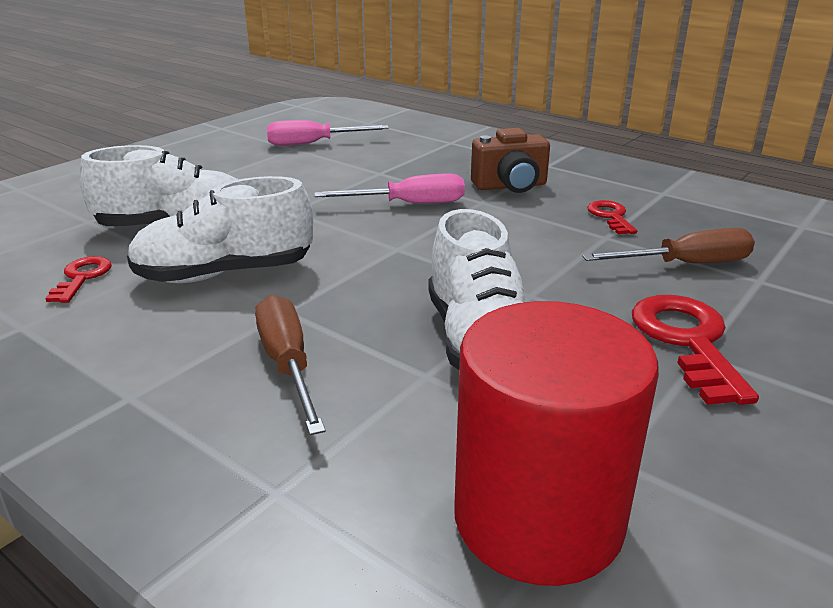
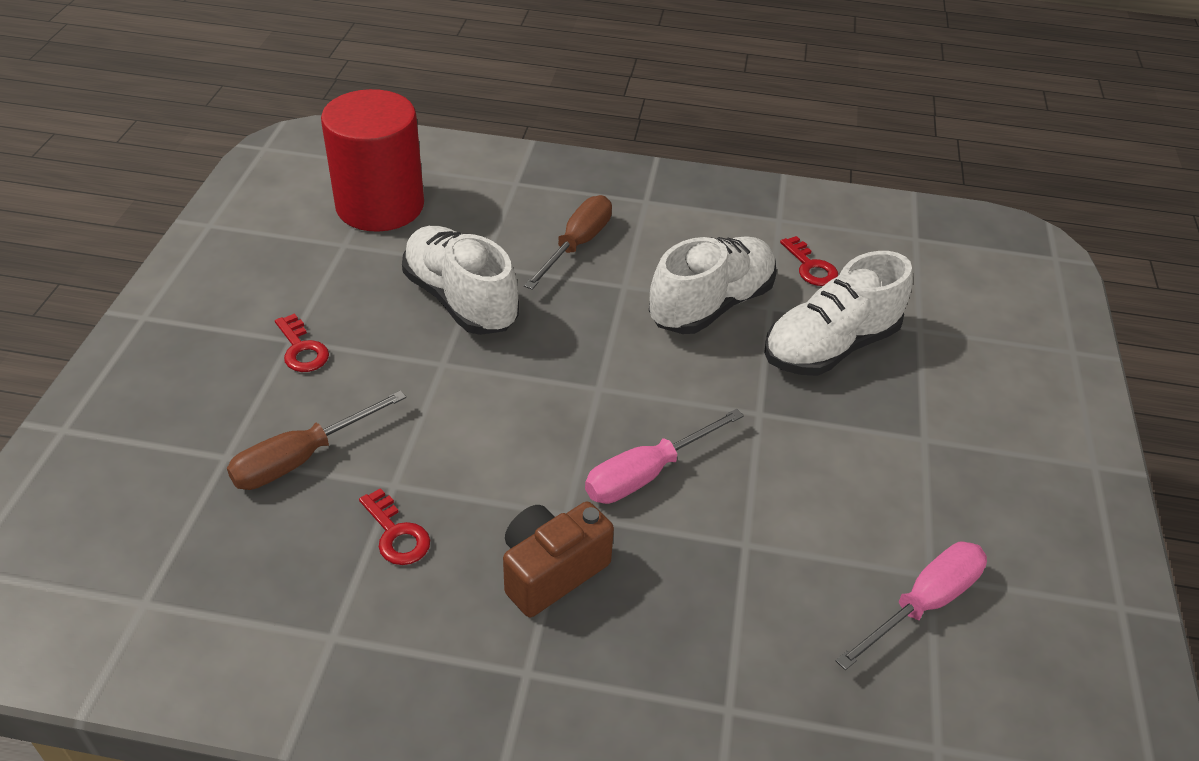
camera: 150 degrees right, 15 degrees up
(288, 364) = (577, 245): brown screwdriver -> brown screwdriver turned 105 degrees counterclockwise
(687, 341) = (302, 349): red key -> red key, size x0.57

